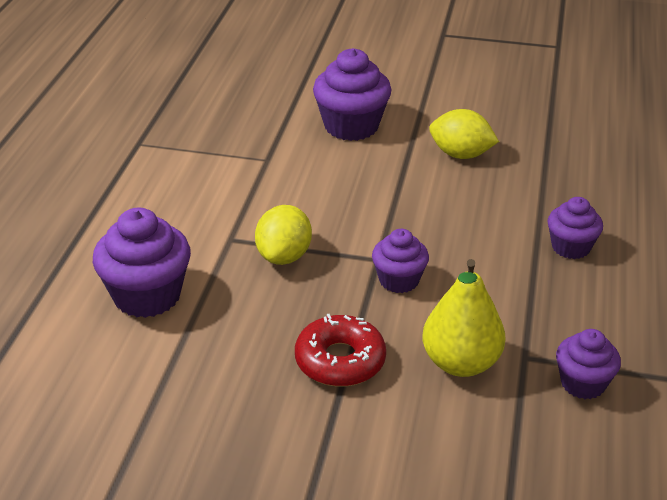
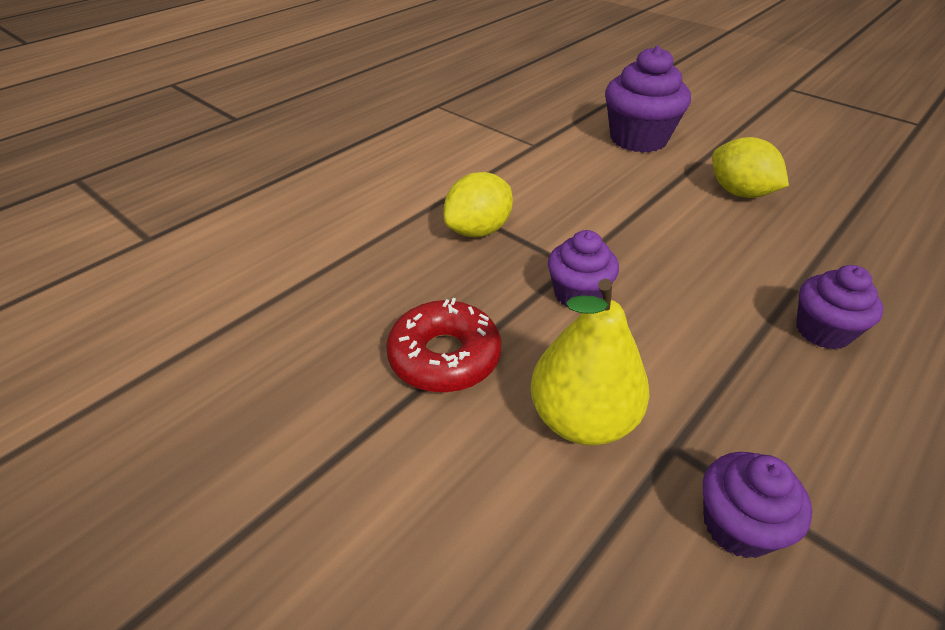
camera: 30 degrees right, 5 degrees up
(147, 296) = (325, 223): purple cupcake -> none

